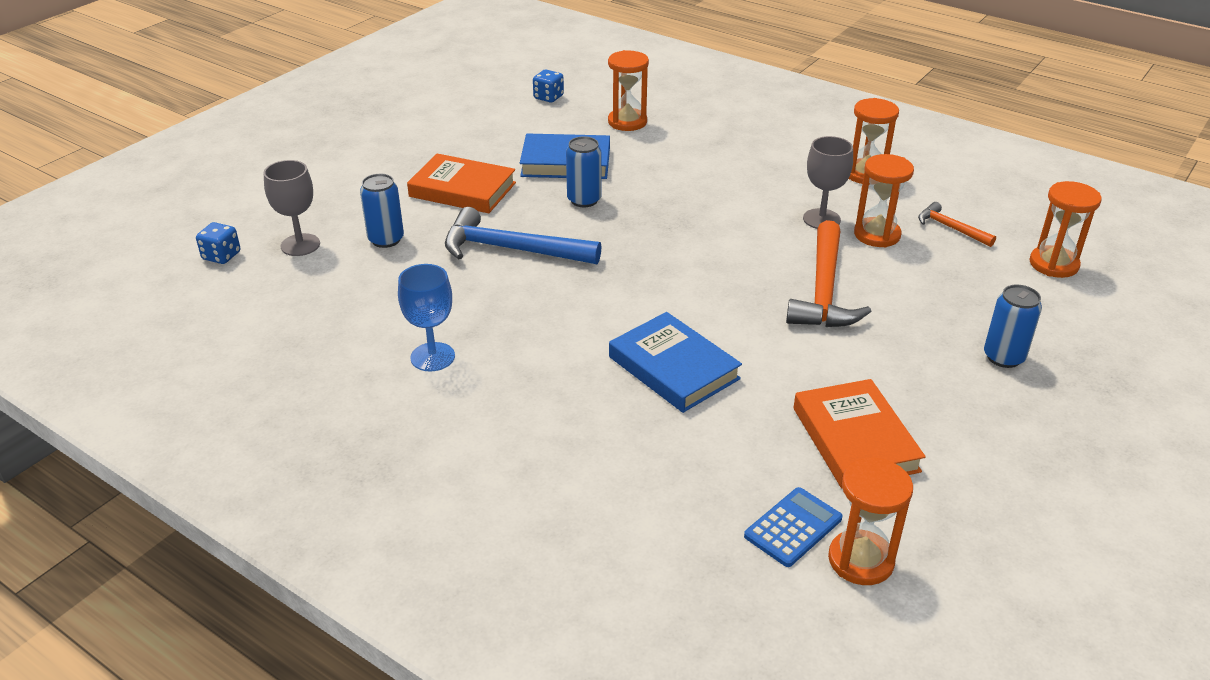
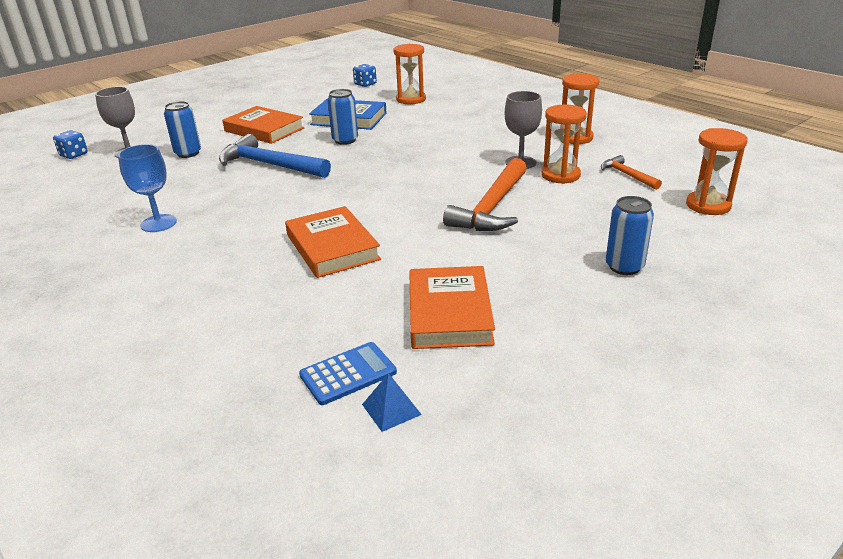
camera: 15 degrees right, 5 degrees down
(673, 368) = (332, 247): blue book -> orange book
(861, 560) = (391, 409): orange hourglass -> blue pyramid

